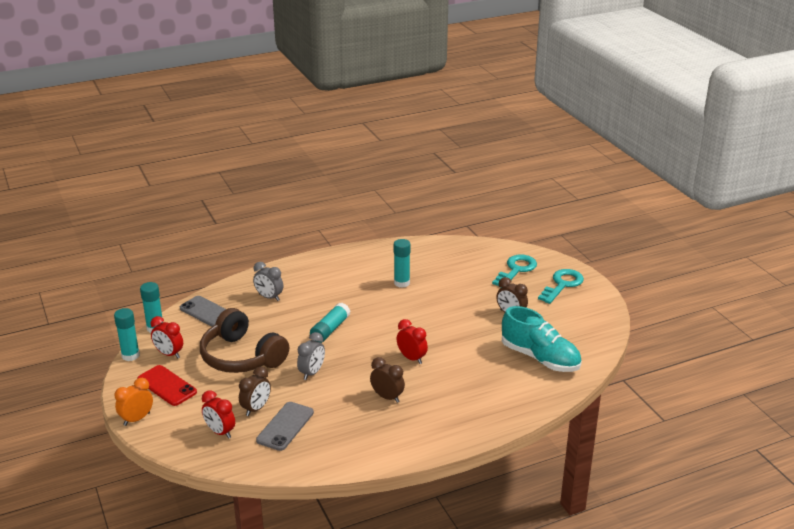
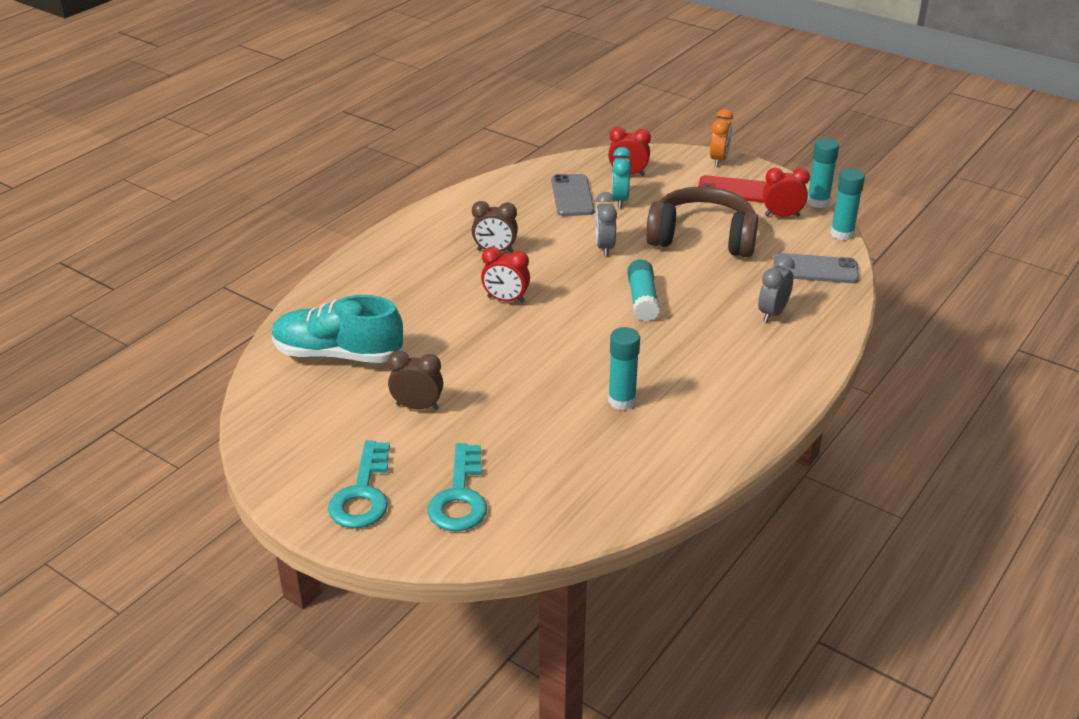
camera: 150 degrees right, 5 degrees up
(256, 409) = (620, 200): brown clock -> turquoise clock
(269, 297) = (772, 313): grey clock -> grey clock turned 60 degrees counterclockwise

